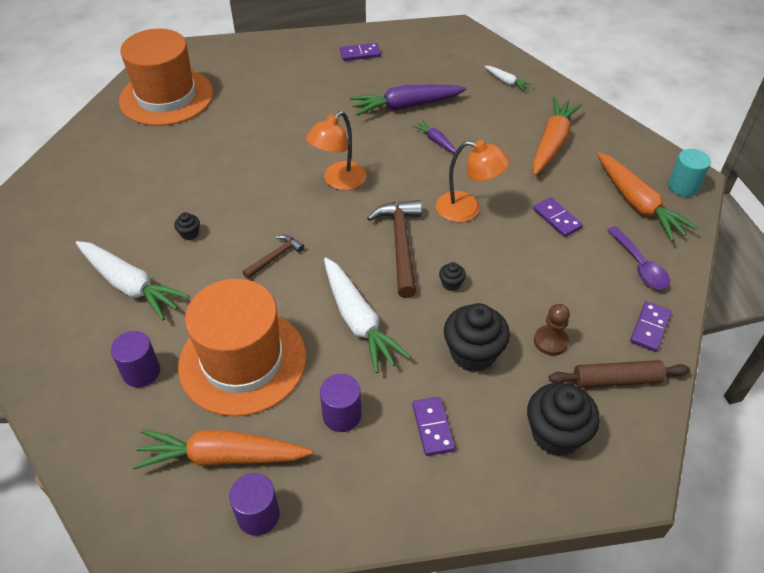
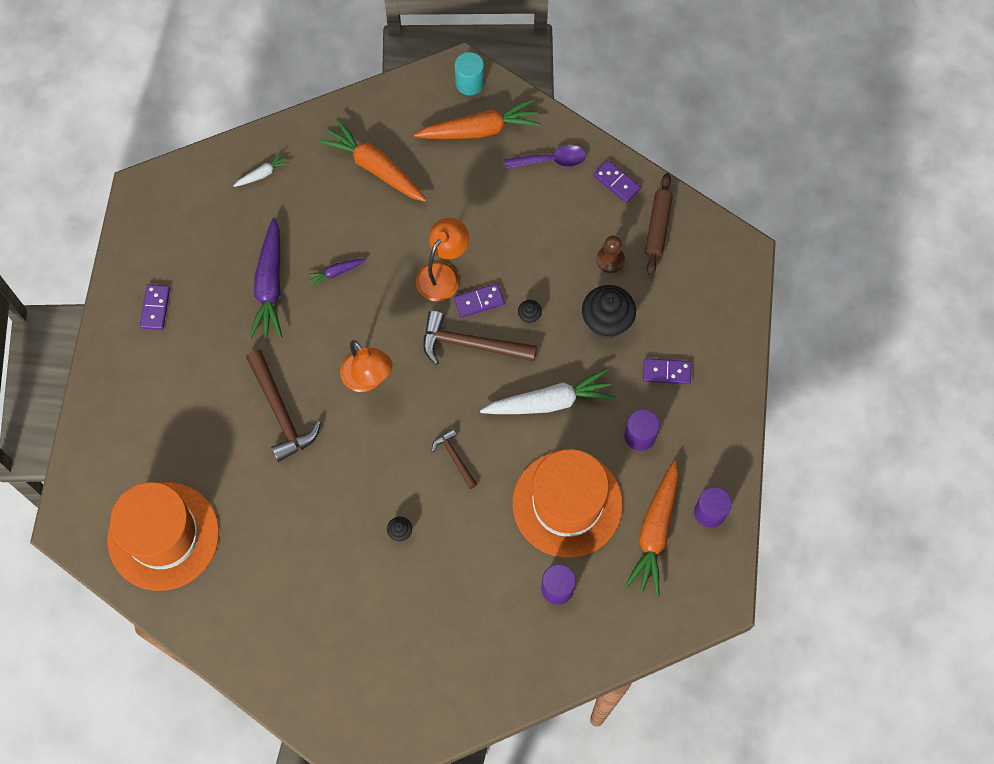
camera: 75 degrees left, 20 degrees up
(130, 285) = (453, 592): white carrot -> none
(290, 136) = (280, 412): none -> brown hammer
(556, 219) = (478, 203): purple domino -> purple domino (479, 301)
(556, 434) = (693, 288): black cupcake -> none

